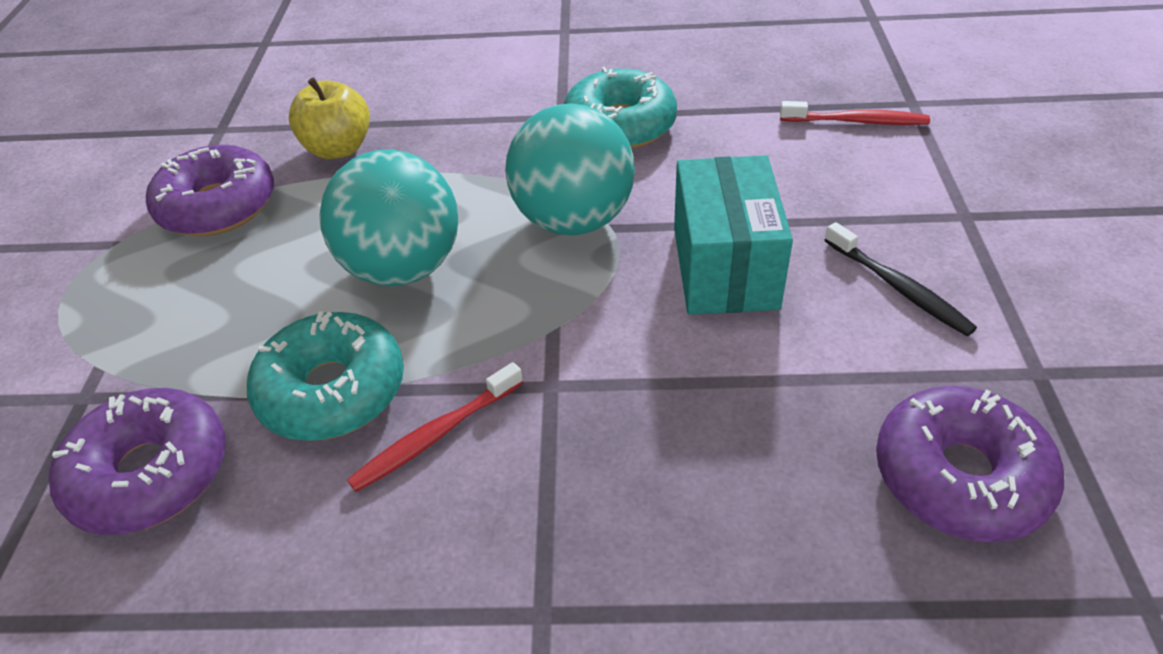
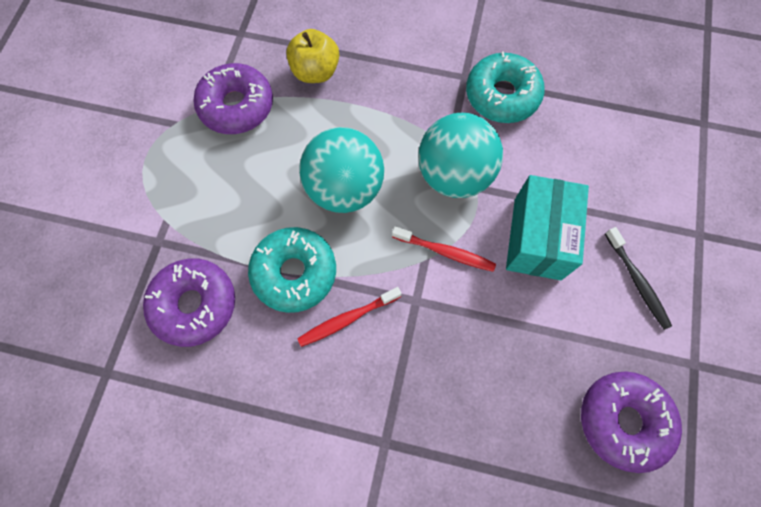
camera: 10 degrees right, 25 degrees up
(857, 121) = (660, 132): red toothbrush -> red toothbrush (445, 252)

